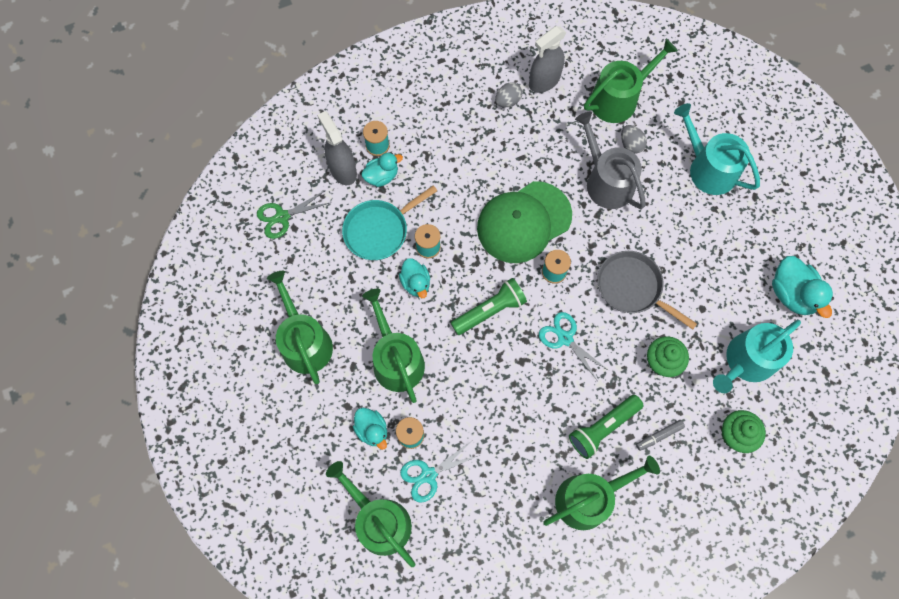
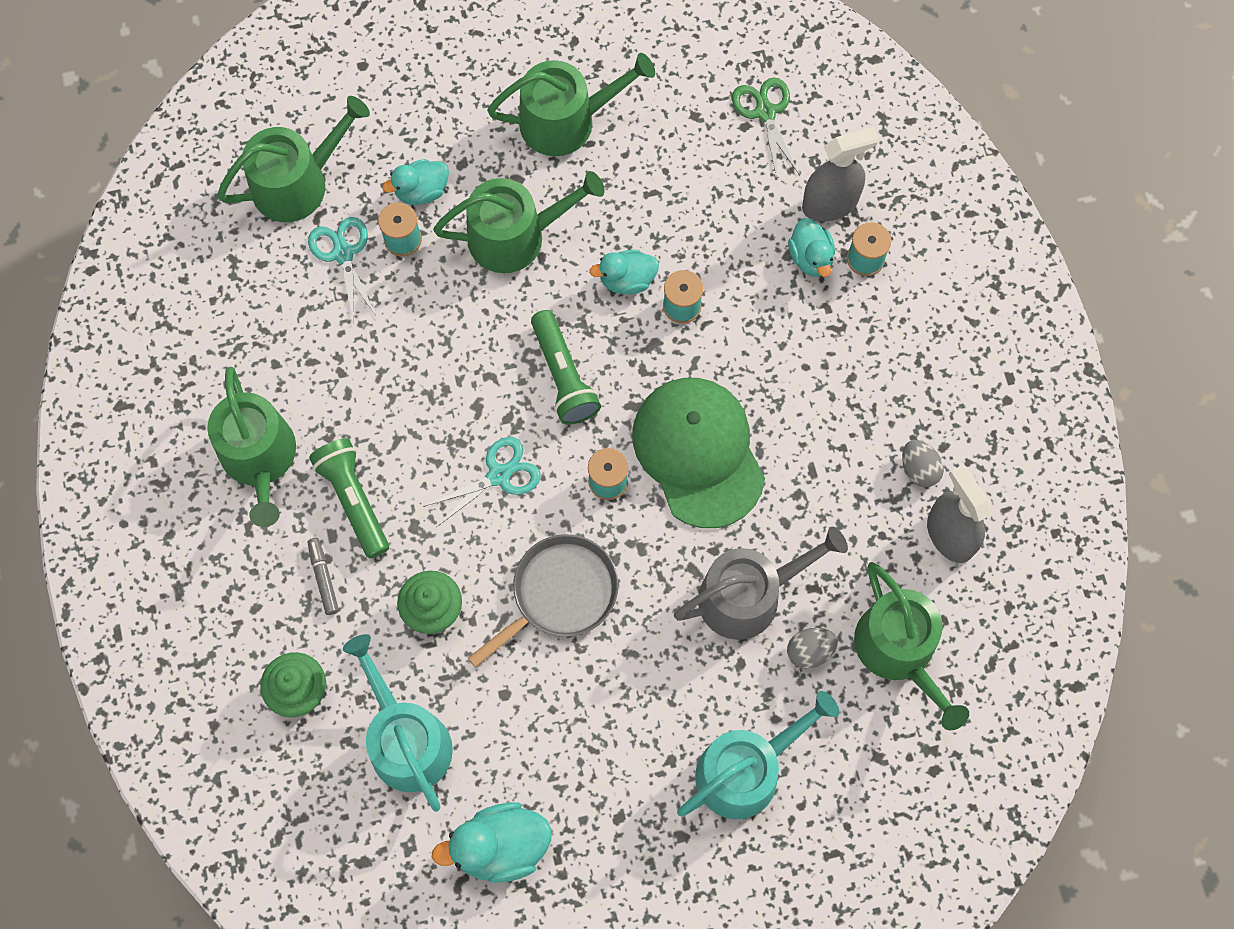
camera: 100 degrees right, 0 degrees up
(379, 230) = (720, 241): turquoise pan -> none

